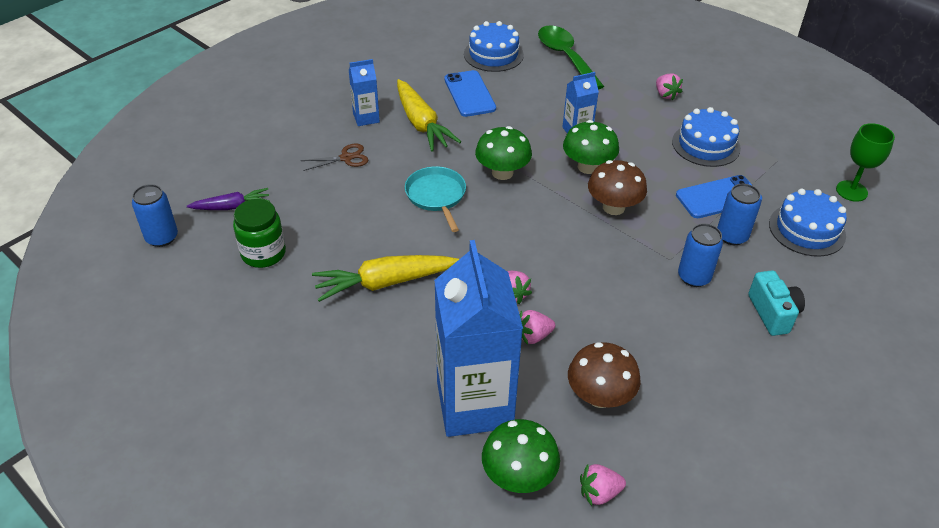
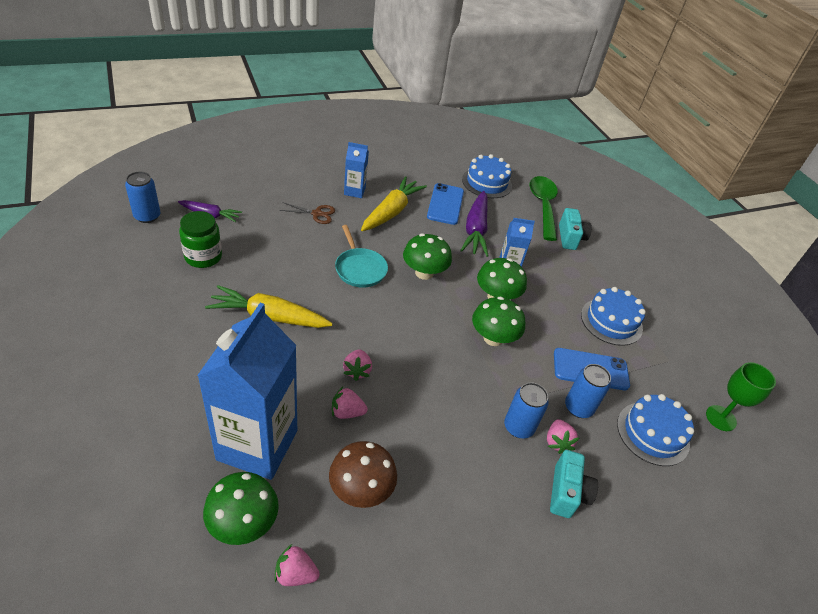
camera: 20 degrees right, 0 degrees up
(421, 124) = (391, 212): yellow carrot -> yellow carrot turned 150 degrees counterclockwise
(436, 196) = (360, 269): turquoise pan -> turquoise pan turned 150 degrees clockwise
(519, 108) = (475, 230): none -> purple carrot
(613, 207) = (493, 338): brown mushroom -> green mushroom
(614, 79) = (570, 238): none -> turquoise camera
(665, 95) = (605, 267): pink strawberry -> pink strawberry (557, 442)

